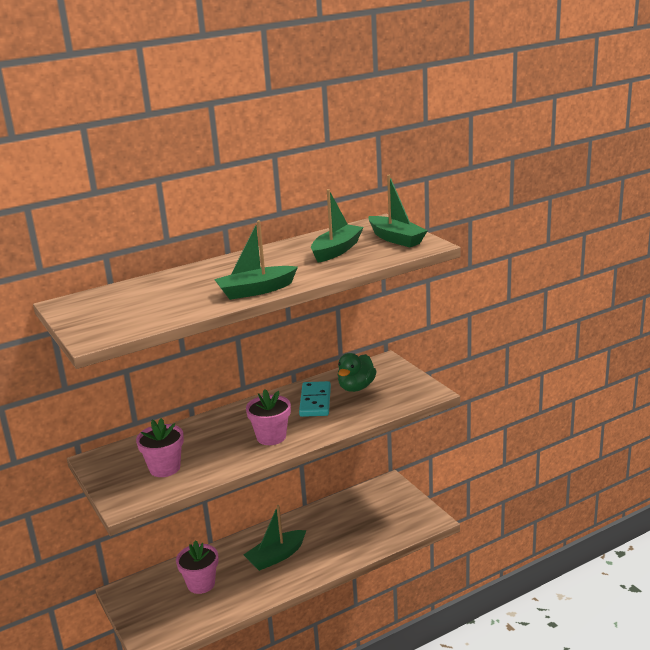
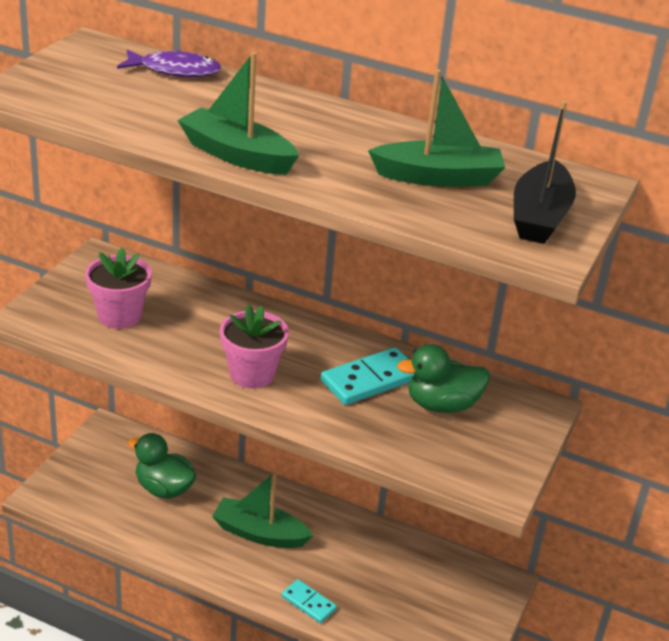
camera: 50 degrees right, 10 degrees up
(135, 287) = (175, 71): none -> purple fish
(201, 584) = (164, 488): pink flower pot -> green duck
(344, 557) = (308, 603): none -> turquoise domino
(396, 239) = (539, 217): green boat -> black boat

